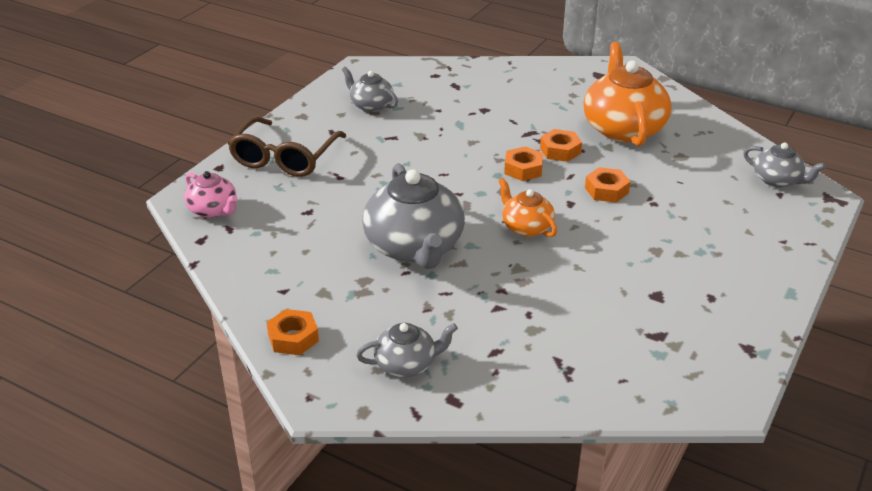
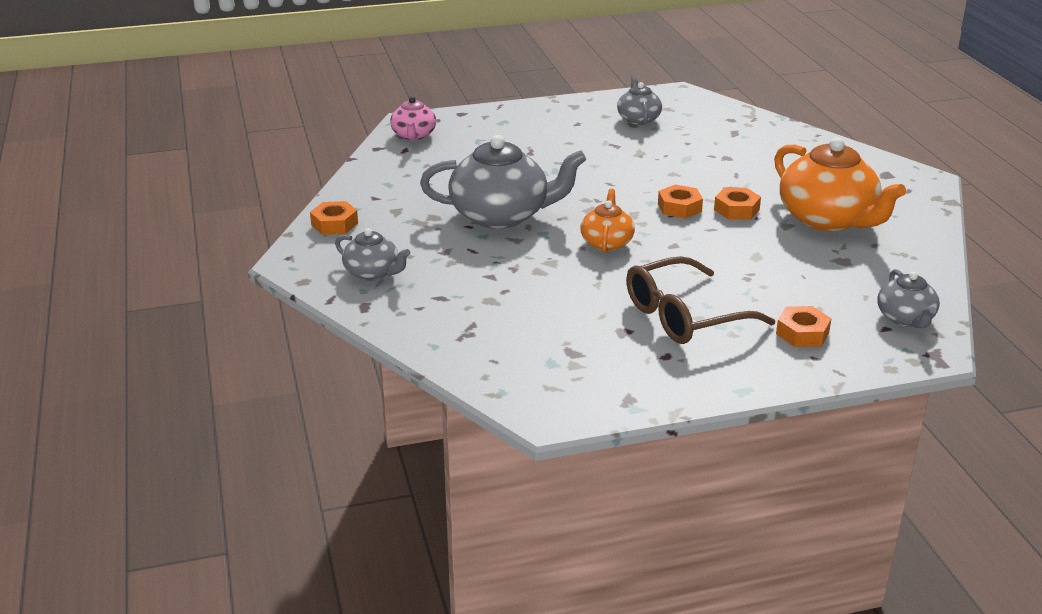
camera: 45 degrees right, 5 degrees down
(284, 158) = (514, 126): brown glasses -> brown glasses (685, 316)
(414, 247) = (501, 215): grey teapot -> grey teapot turned 120 degrees counterclockwise
(606, 190) = (722, 251): orange nut -> orange nut (802, 333)
(623, 128) = (828, 219): orange teapot -> orange teapot turned 105 degrees clockwise

